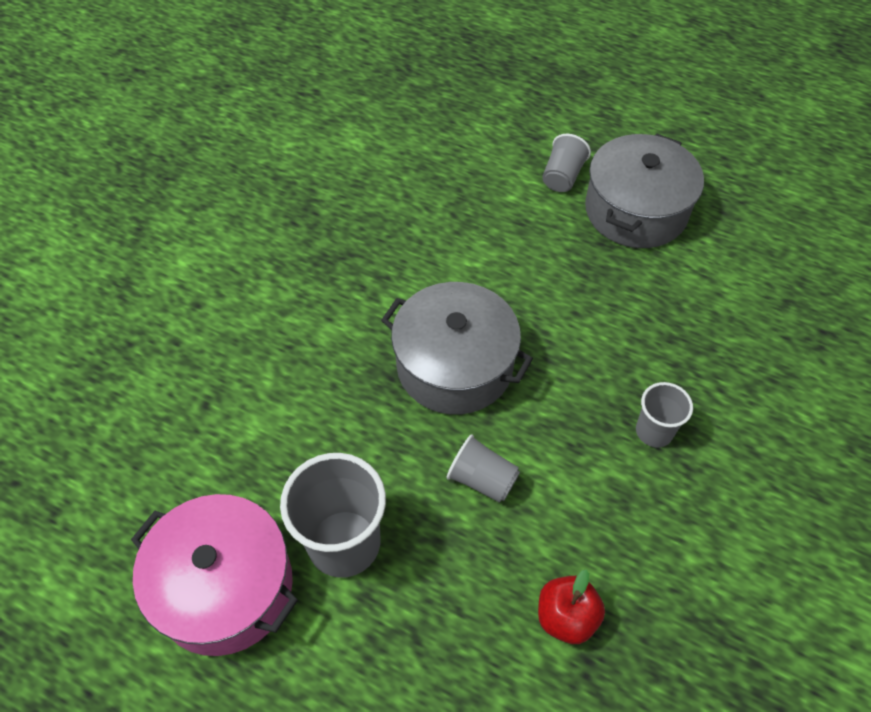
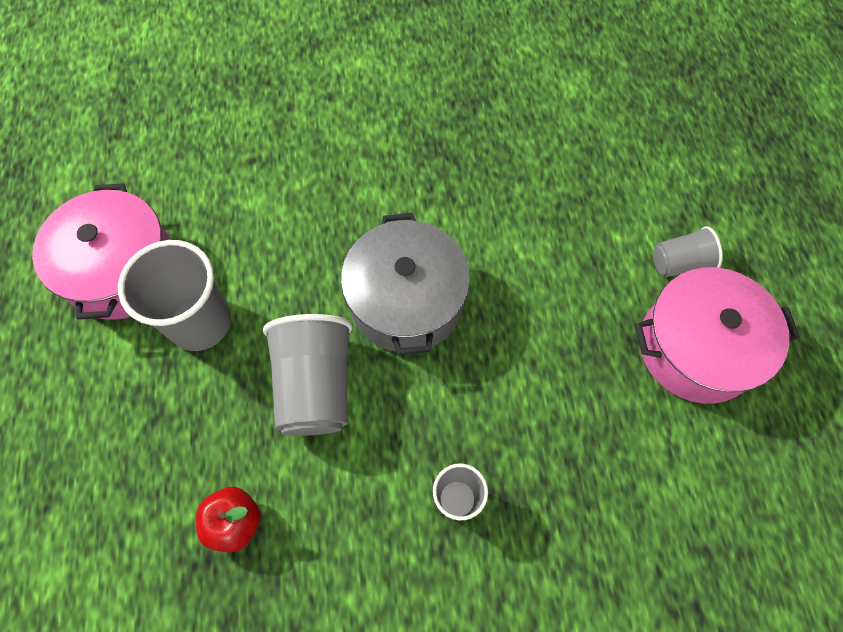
camera: 55 degrees right, 10 degrees up
(482, 479) = (315, 386): grey cup -> grey cup, size x1.80
(636, 210) = (696, 348): grey pot -> pink pot

